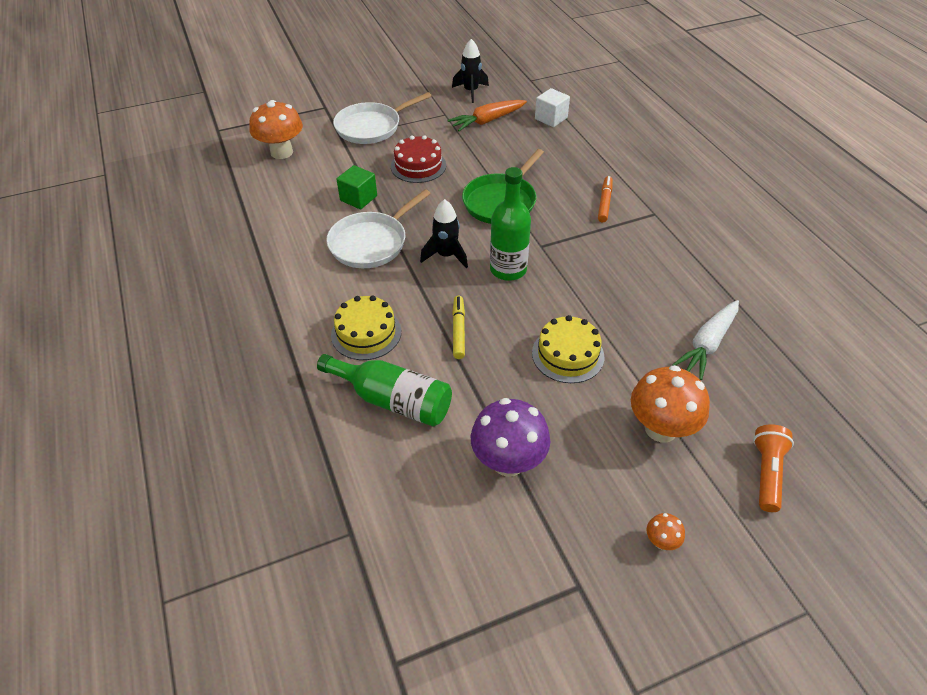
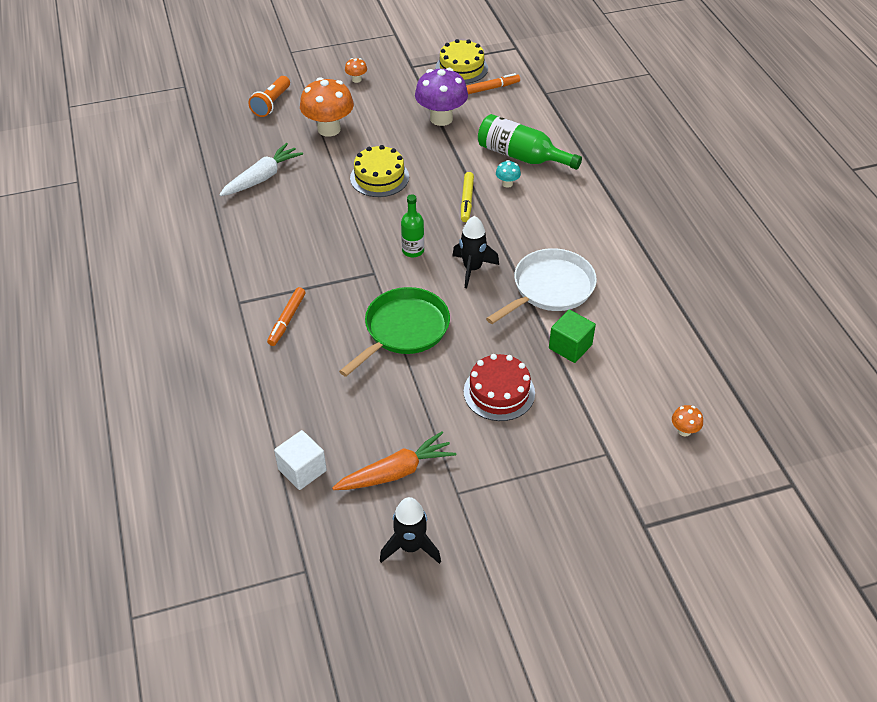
camera: 175 degrees left, 0 degrees up
(281, 152) = (684, 430): orange mushroom -> orange mushroom, size x0.45
(366, 333) = (547, 203): yellow cake -> yellow cake (461, 68)
(371, 127) = (566, 472): white pan -> none
(412, 356) = (507, 184): none -> turquoise mushroom
(438, 537) = (491, 88): none -> orange marker
(508, 269) = (413, 250): green bottle -> green bottle, size x0.61

